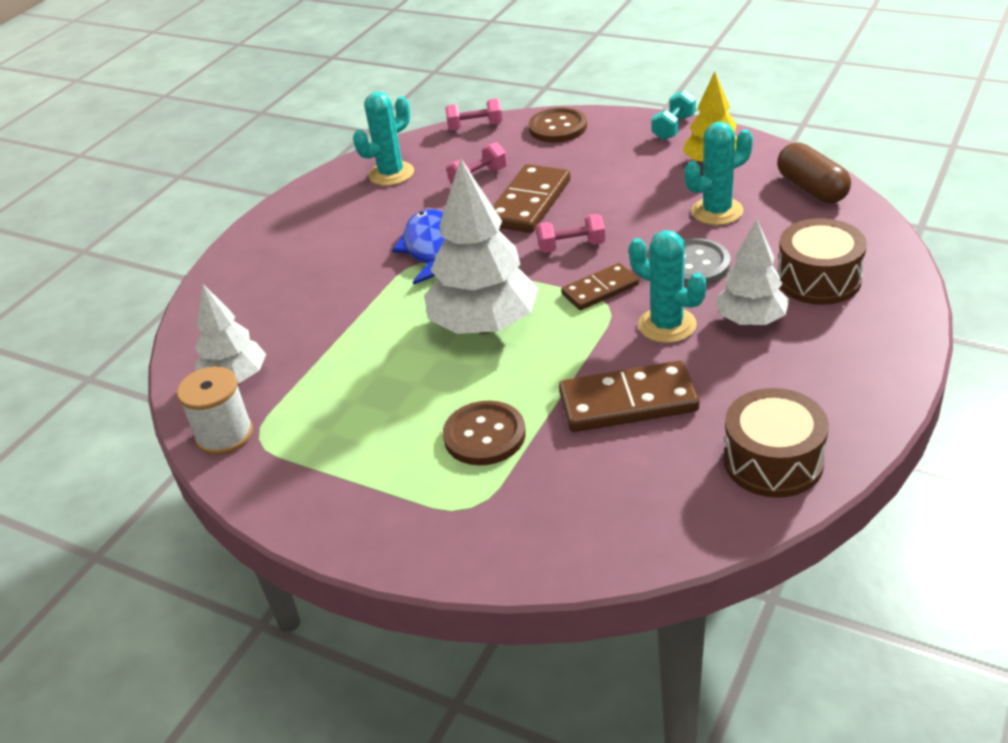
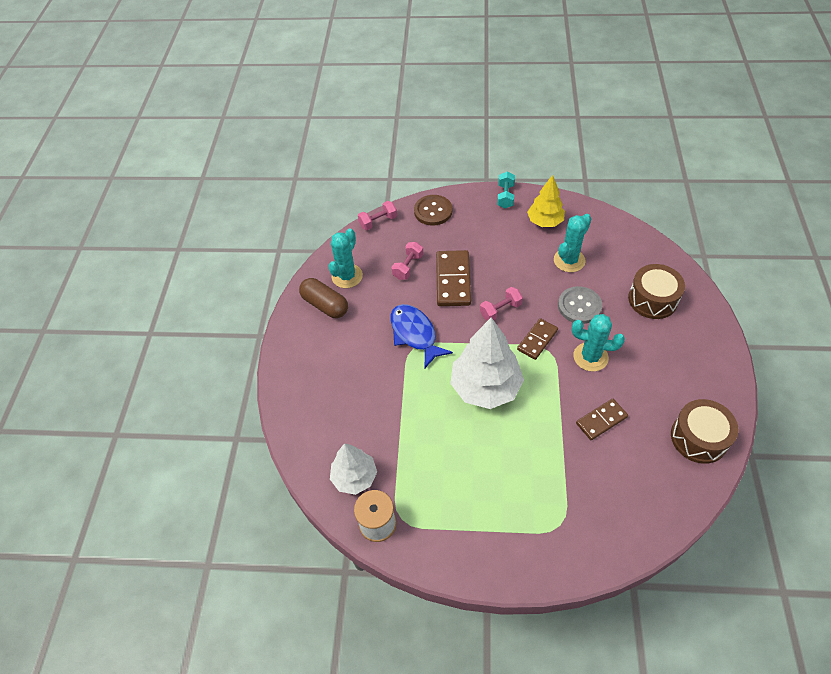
camera: 25 degrees left, 15 degrees up
(484, 435) = (536, 471): brown button -> none
(628, 401) = (601, 420): brown domino -> brown domino, size x0.62
(750, 320) = (633, 340): white tree -> none
(811, 189) = (612, 229): brown capsule -> brown capsule (325, 305)

